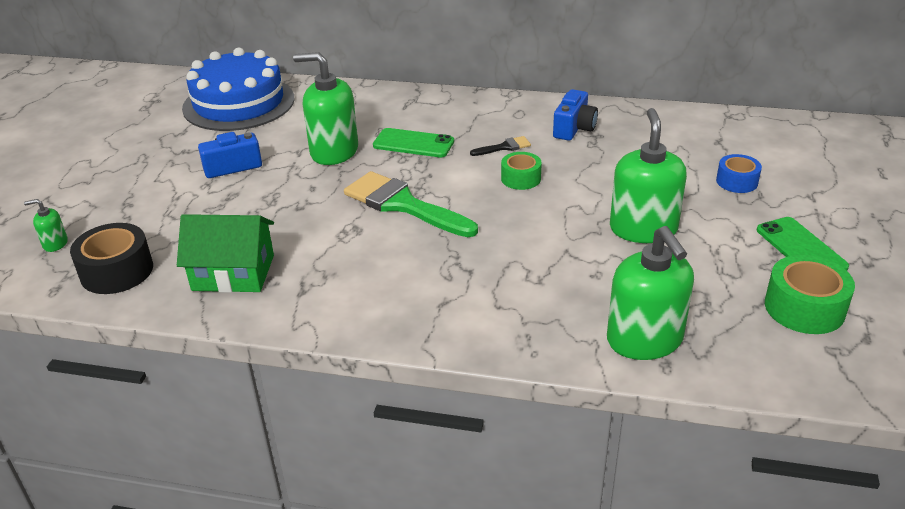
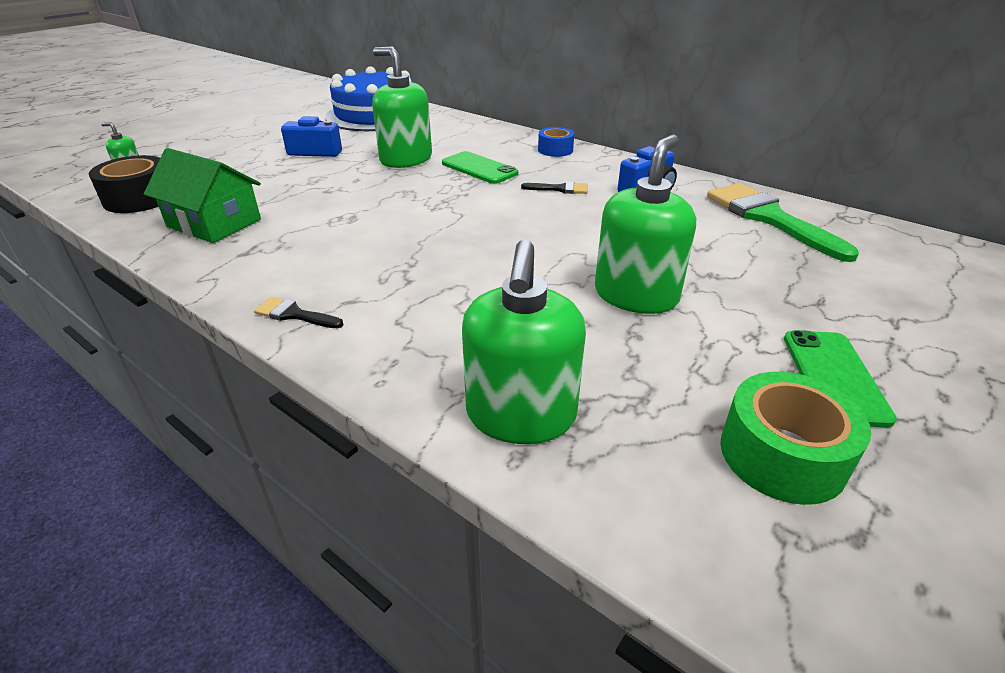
camera: 25 degrees right, 0 degrees up
(403, 205) = (414, 210): green brush -> green brush (769, 218)
(413, 328) = (294, 314): none -> black brush
(521, 178) = (548, 217): green tape -> none
(737, 181) = (799, 280): blue tape -> blue tape (555, 150)

